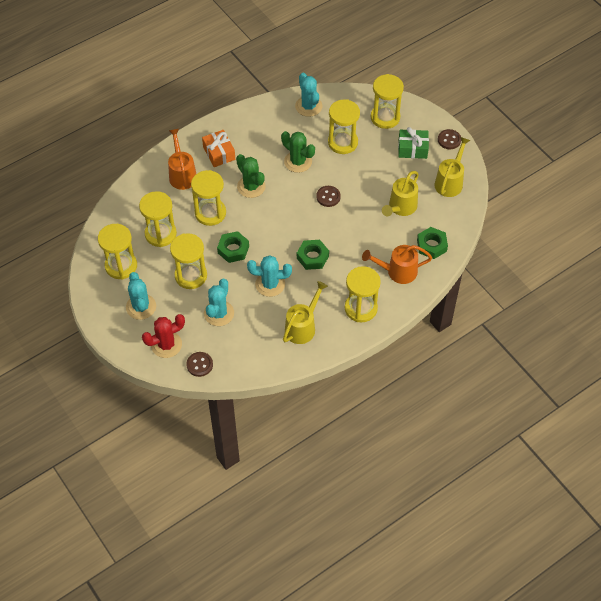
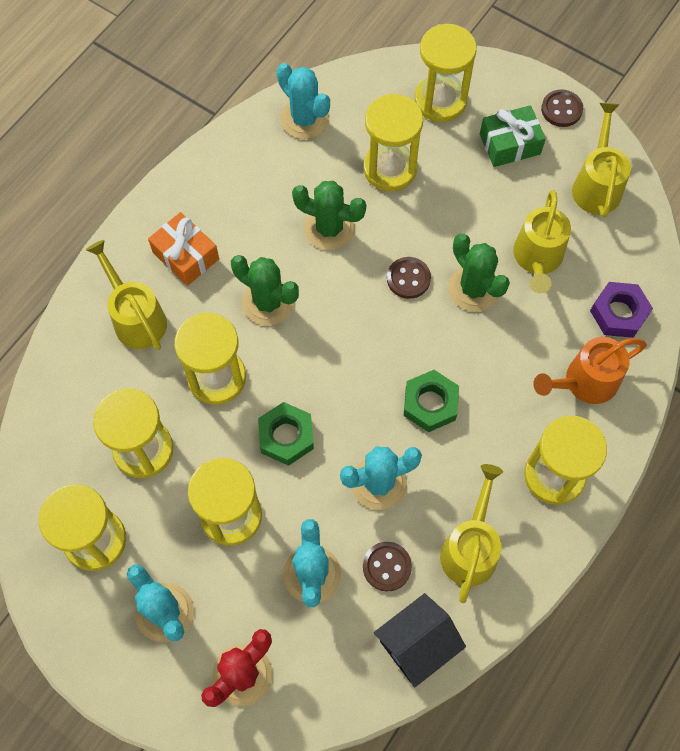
camera: 20 degrees left, 10 degrees up
(182, 174) = (136, 317): orange watering can -> yellow watering can
(199, 365) = (319, 694): brown button -> brown button (387, 567)
(256, 359) = (417, 644): none -> black house
(360, 211) = (474, 288): none -> green cactus
(431, 245) = (618, 313): green nut -> purple nut

